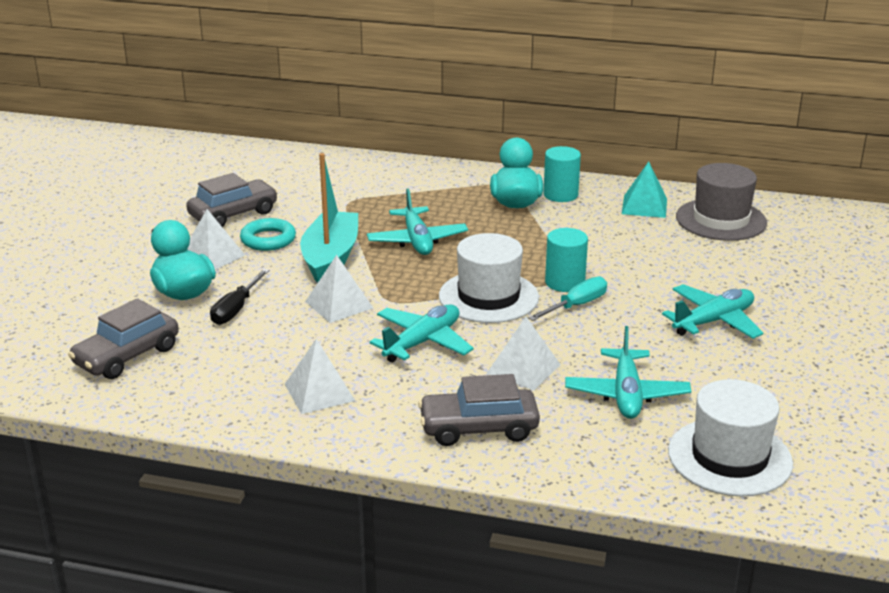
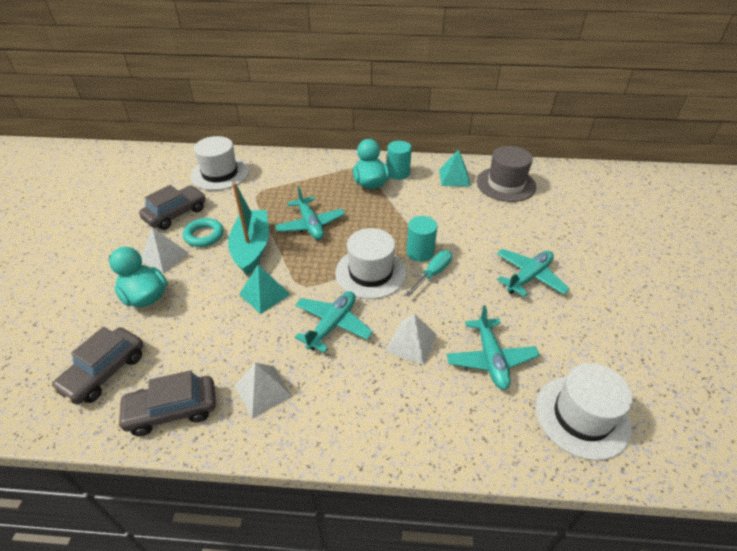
camera: 10 degrees left, 15 degrees up
(236, 309) = (187, 309): black screwdriver -> none
(300, 176) = (220, 174): none -> white hat
(339, 304) = (264, 294): white pyramid -> turquoise pyramid
(478, 428) = (392, 413): grey car -> grey car (172, 410)

